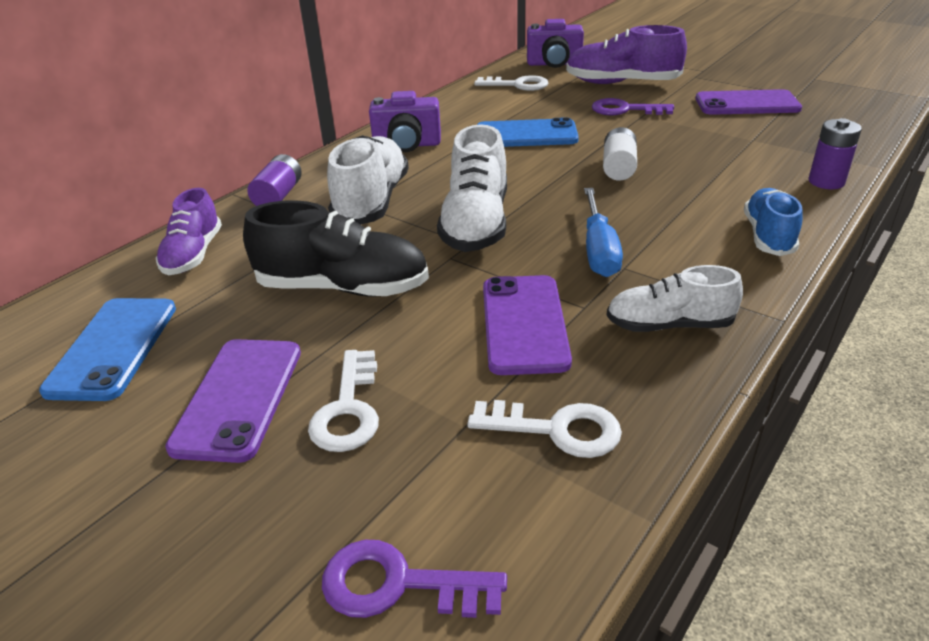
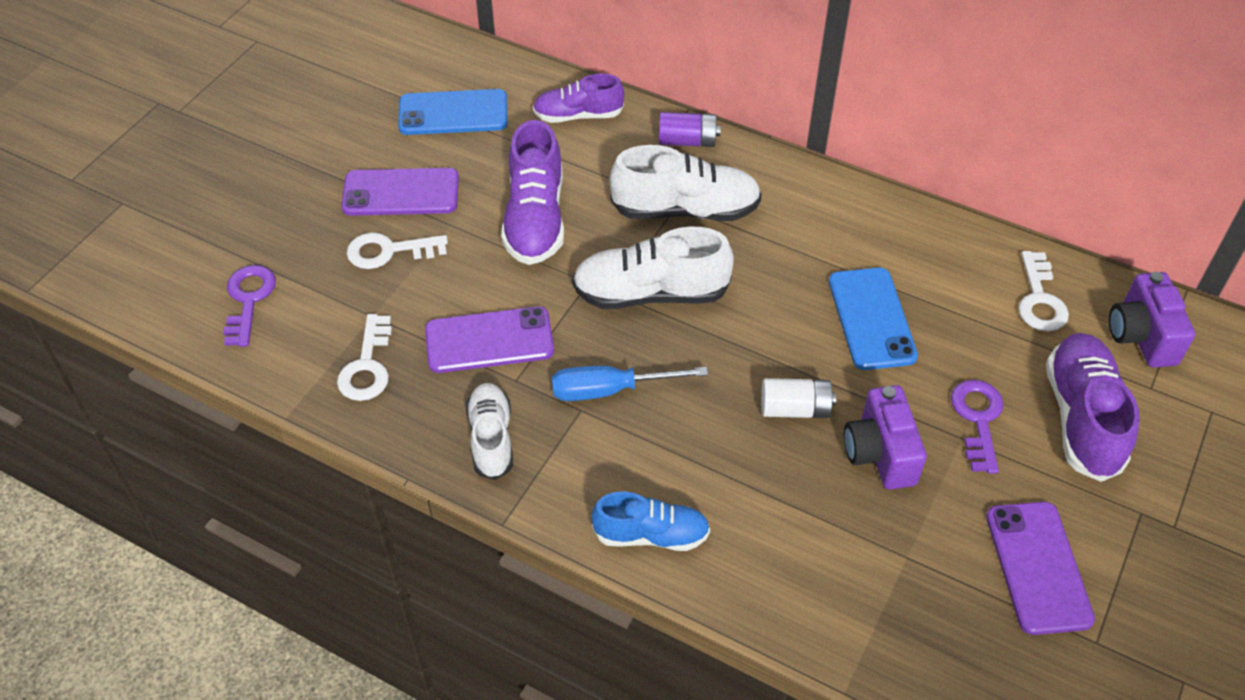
camera: 80 degrees right, 15 degrees up
(343, 287) = (535, 219): black shoe -> purple shoe
(407, 145) = (820, 215): purple camera -> purple camera (880, 453)
(826, 182) = (790, 617): purple battery -> none

